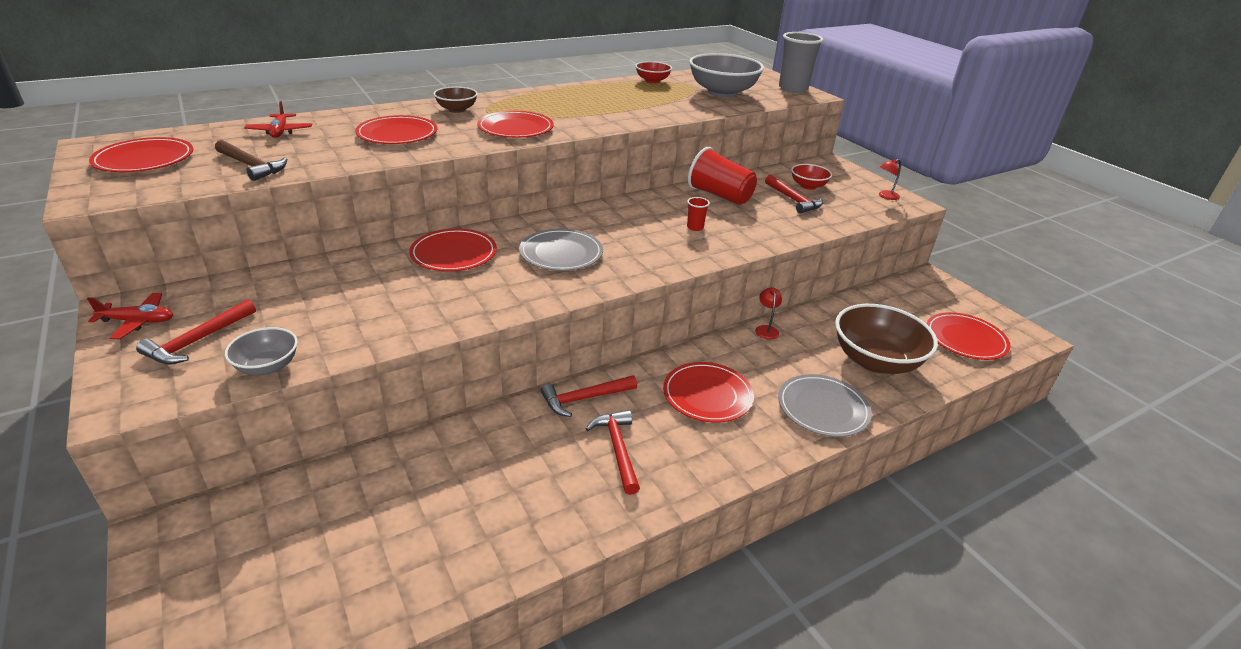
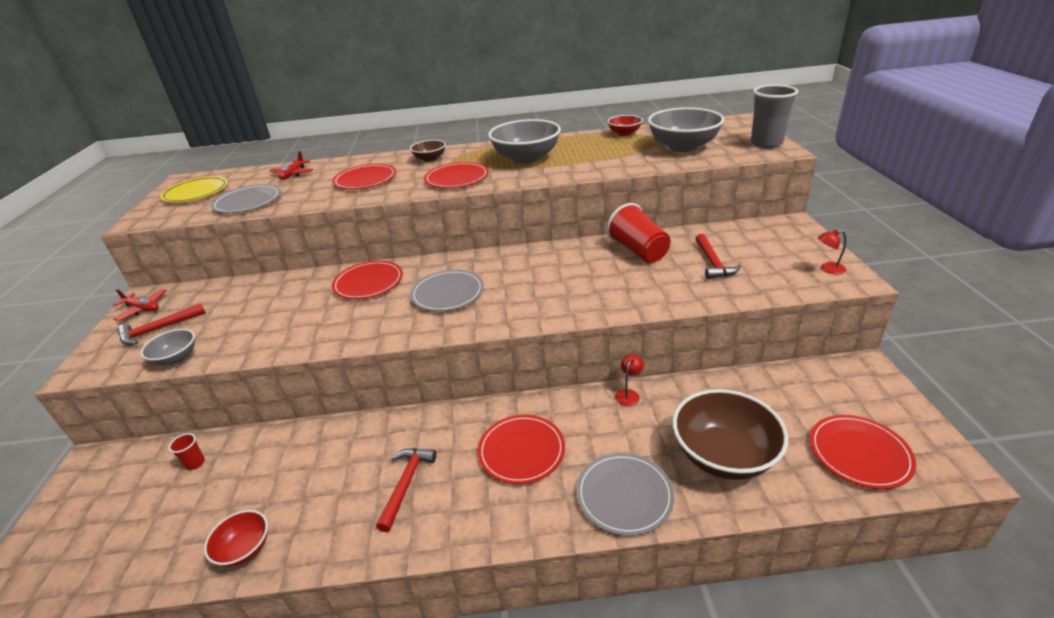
camera: 30 degrees right, 0 degrees up
(144, 159) = (196, 192): red plate -> yellow plate
(252, 166) = (247, 202): brown hammer -> grey plate
(573, 106) = (526, 158): none -> grey bowl
(584, 399) = (416, 428): red hammer -> none
(695, 227) = (585, 282): red cup -> red cup (195, 463)
(808, 186) = (743, 248): red bowl -> red bowl (244, 549)

